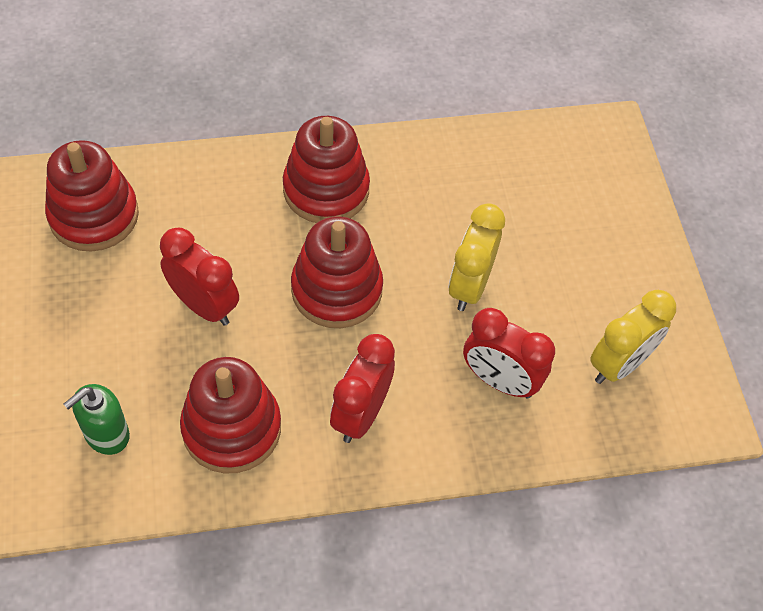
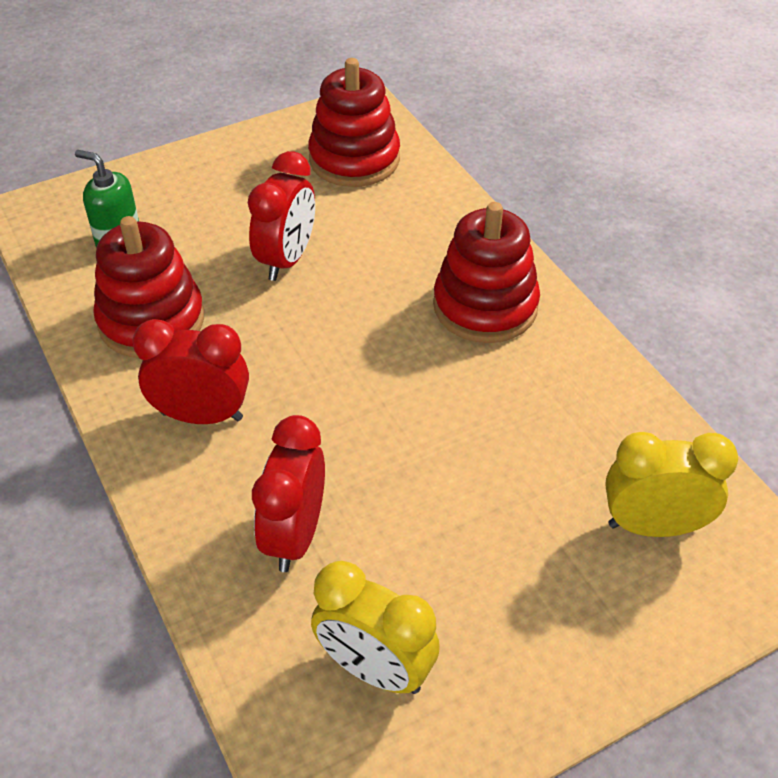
camera: 75 degrees right, 10 degrees down
(336, 290) = (355, 352): red stacking toy -> none
(469, 286) = (421, 470): yellow clock -> yellow clock (653, 526)

